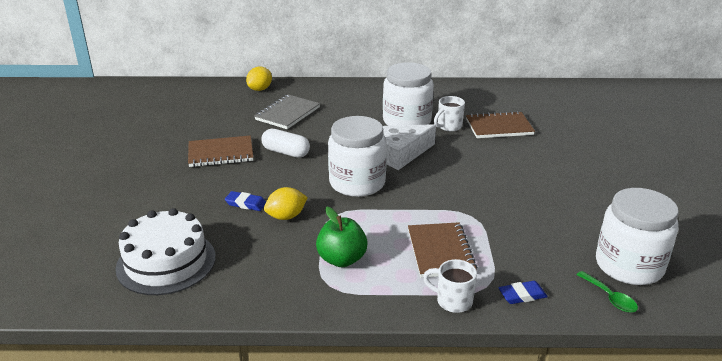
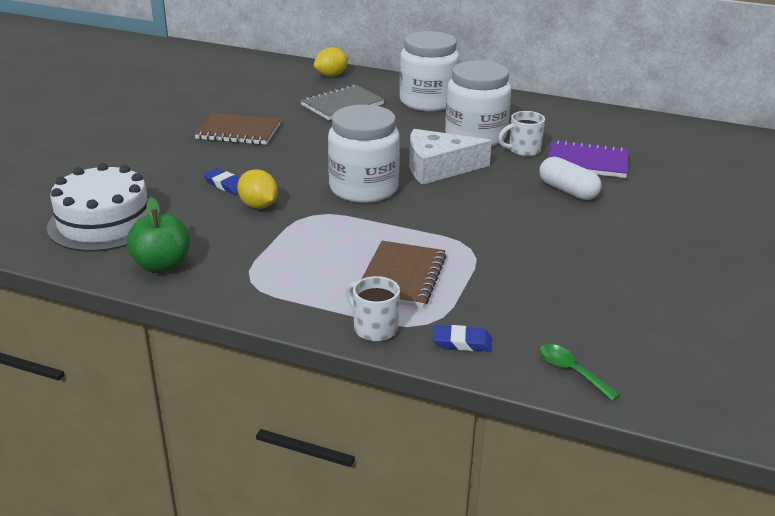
camera: 20 degrees right, 0 degrees up
(286, 152) = (309, 143): white capsule -> white capsule (568, 191)
(286, 216) = (258, 205): yellow lemon -> yellow lemon turned 60 degrees clockwise
(342, 259) = (284, 259): green apple -> green apple (162, 265)
(499, 127) = (587, 162): brown notebook -> purple notebook
(610, 298) = (571, 371): green spoon -> green spoon turned 150 degrees clockwise
(629, 265) = (627, 344): white jar -> white jar (427, 101)

